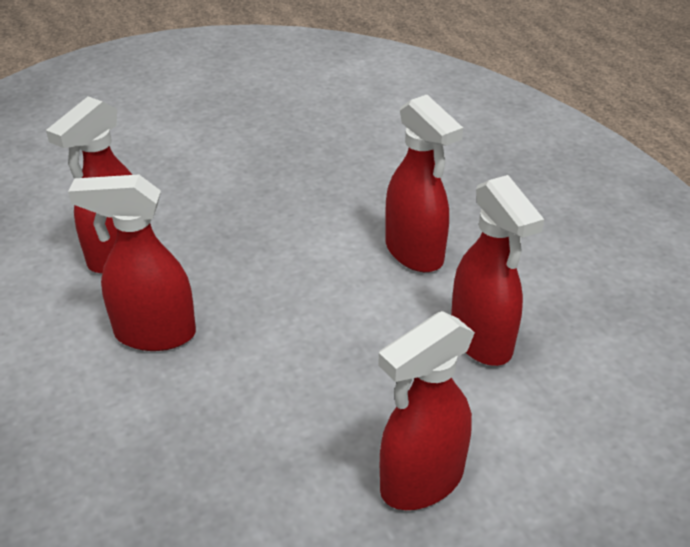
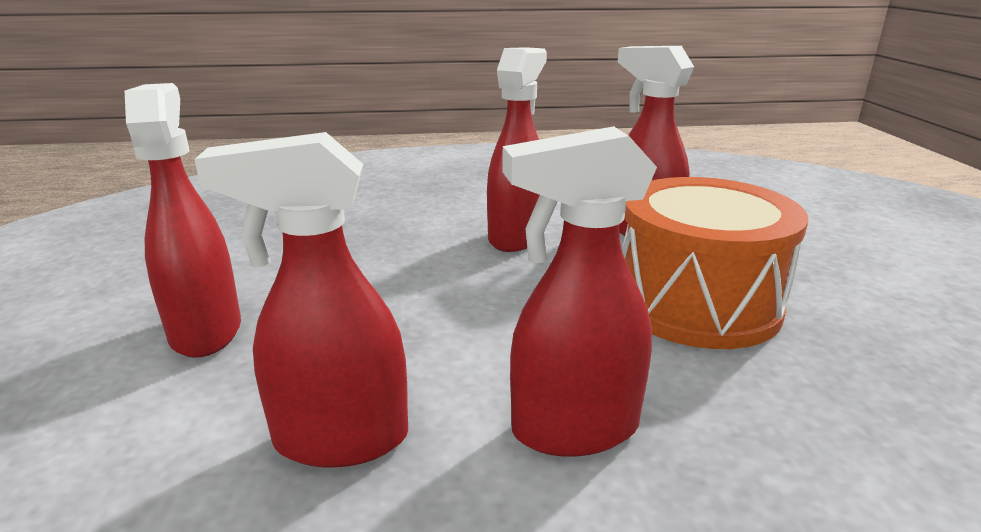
camera: 110 degrees right, 15 degrees down
(247, 218) = (696, 303): none -> orange drum

